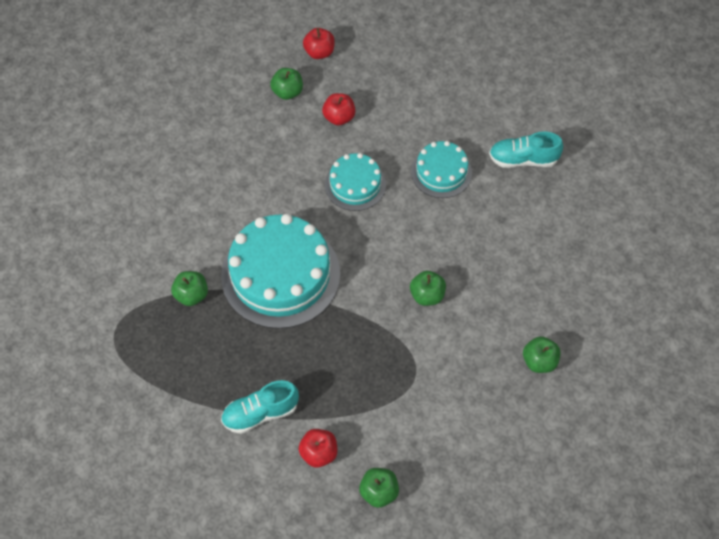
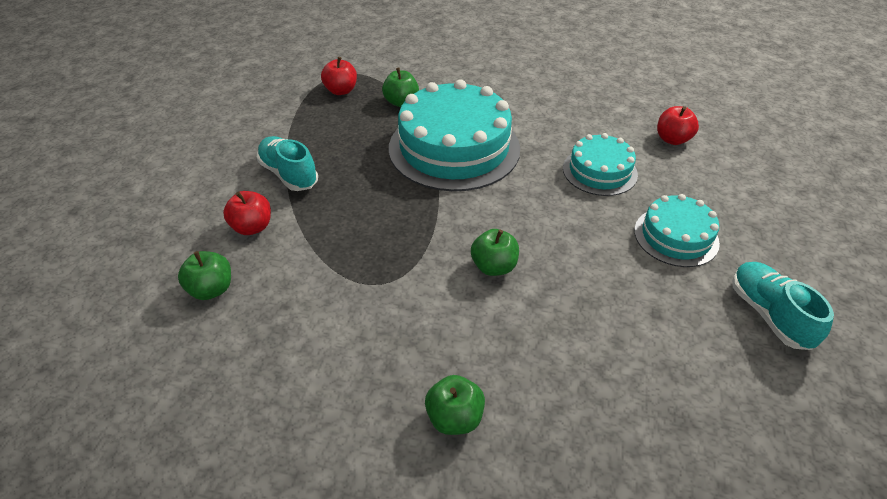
camera: 70 degrees right, 15 degrees down
(287, 92) = (668, 100): green apple -> none
(319, 52) = (737, 107): red apple -> red apple (341, 91)

